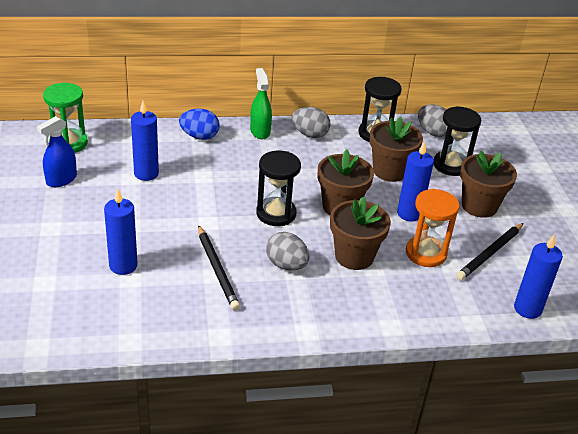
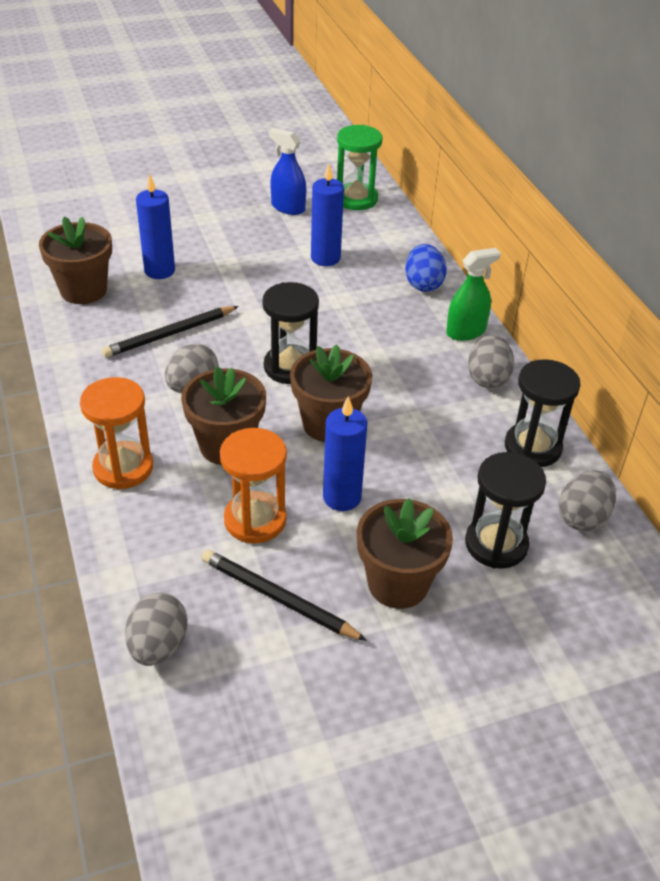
camera: 80 degrees right, 5 degrees up
(369, 311) = (123, 467): none -> orange hourglass
(390, 171) = (440, 470): brown flower pot -> brown flower pot (83, 290)
(527, 309) = (158, 646): blue candle -> grey egg

